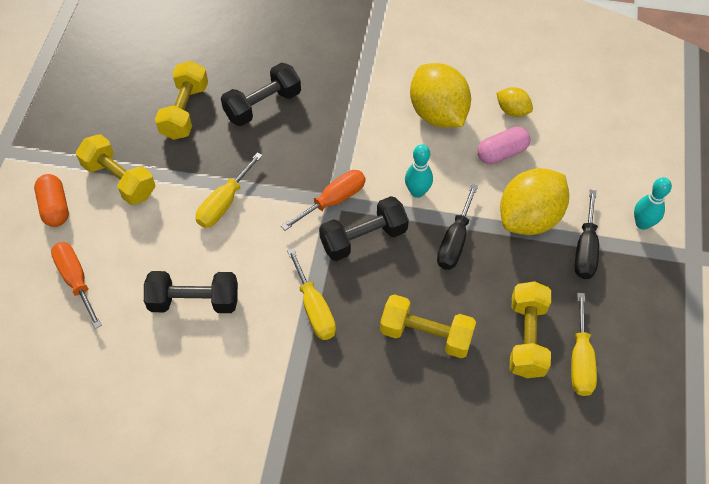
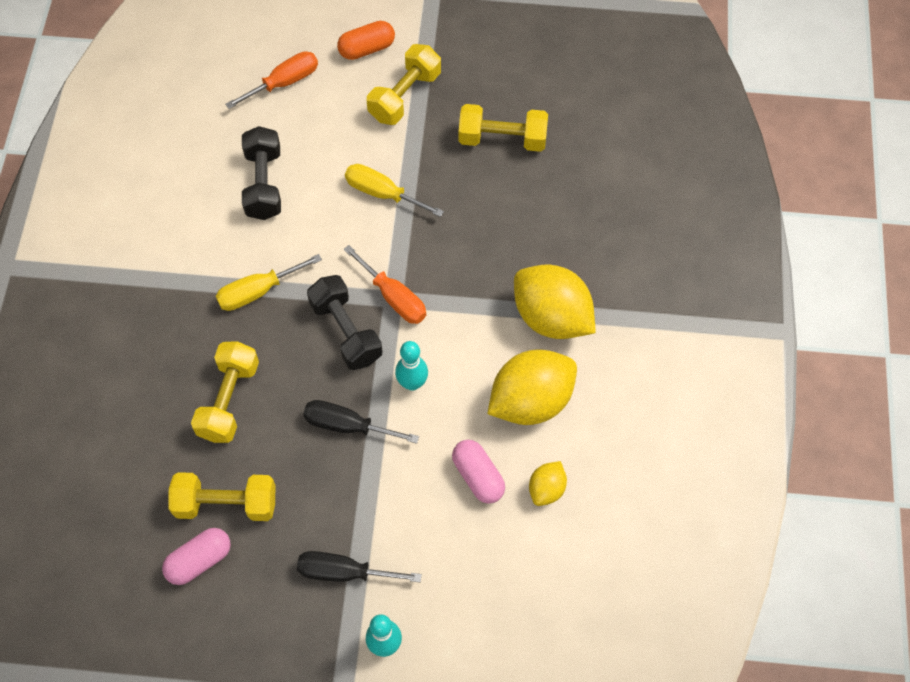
camera: 85 degrees right, 5 degrees up
(263, 105) = (520, 213): black dumbbell -> none
(529, 218) = (384, 508): yellow lemon -> yellow lemon (551, 317)
(580, 360) = (199, 560): yellow screwdriver -> pink capsule

